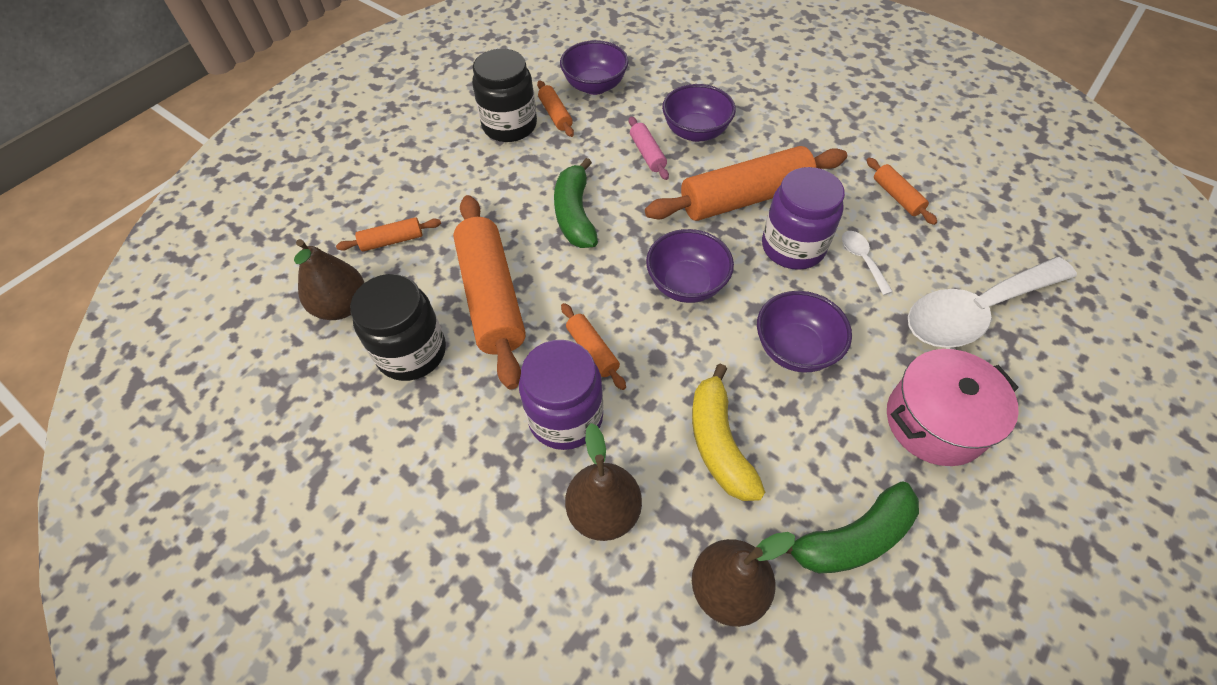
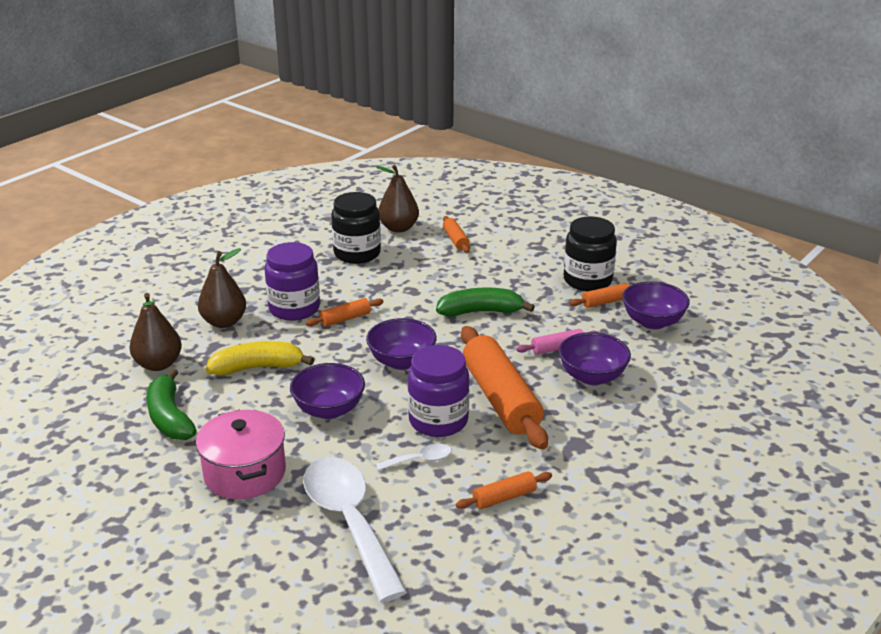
camera: 90 degrees right, 25 degrees down
(491, 297) = (399, 279): orange rolling pin -> none

